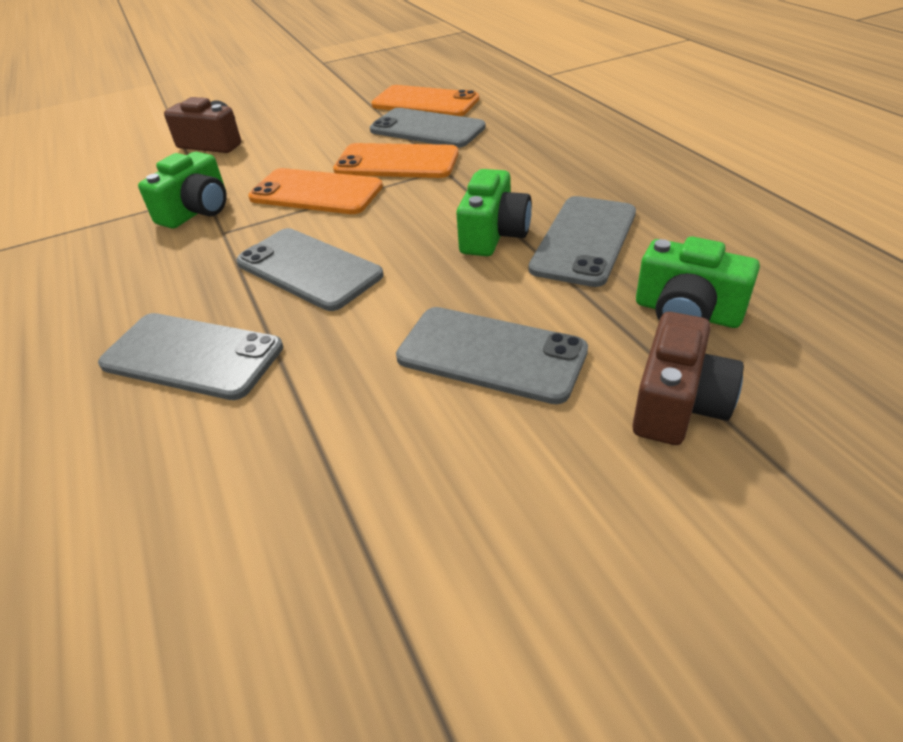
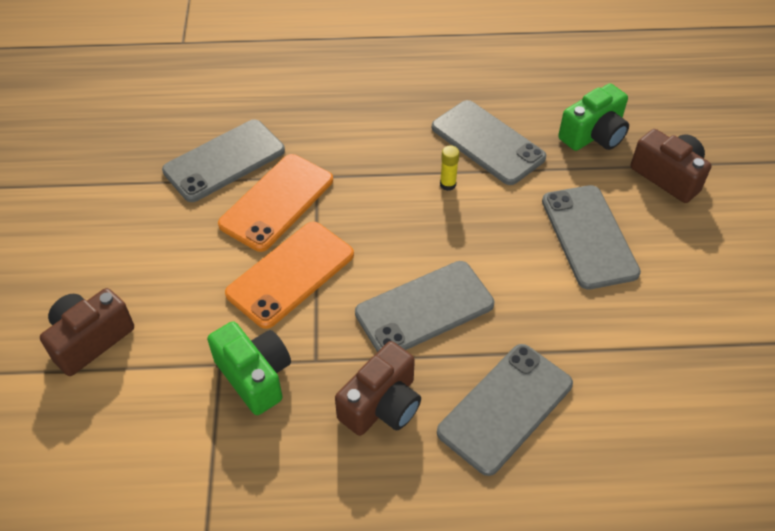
camera: 70 degrees left, 10 degrees up
(180, 279) = (382, 405): none -> brown camera
(425, 102) = (159, 142): orange phone -> none
(491, 354) = (588, 236): grey phone -> grey phone turned 60 degrees counterclockwise
(493, 234) = (448, 184): green camera -> yellow glue stick

